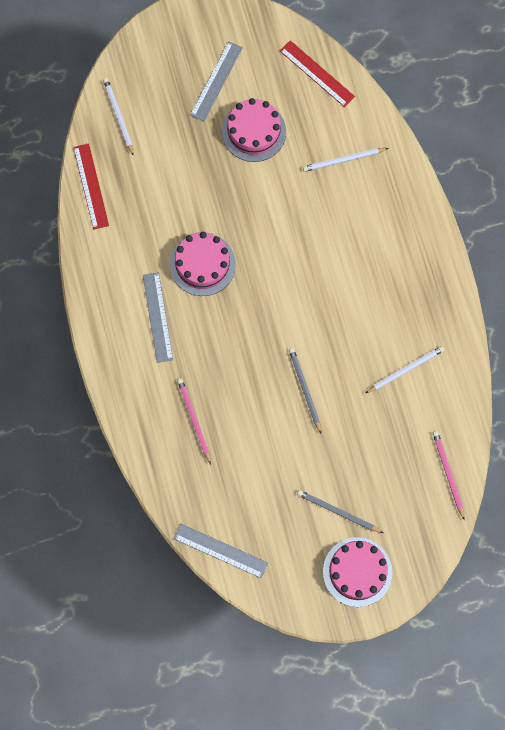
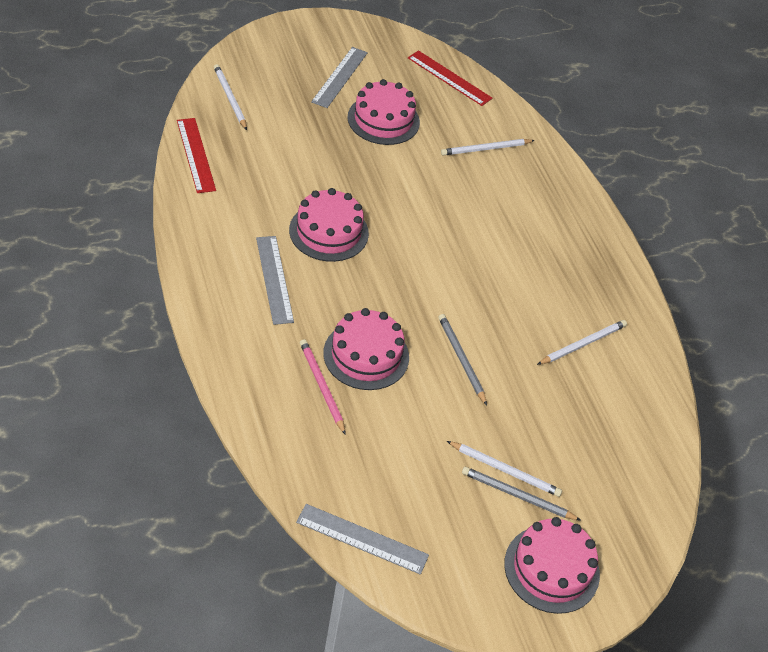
camera: 10 degrees left, 25 degrees down
(229, 388) = (366, 355): none -> pink cake
(331, 490) = (505, 470): none -> white pencil
(448, 473) = (653, 456): pink pencil -> none

